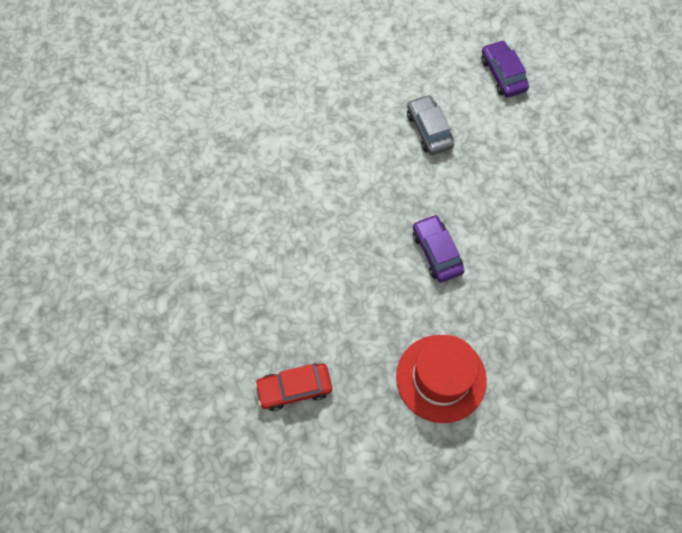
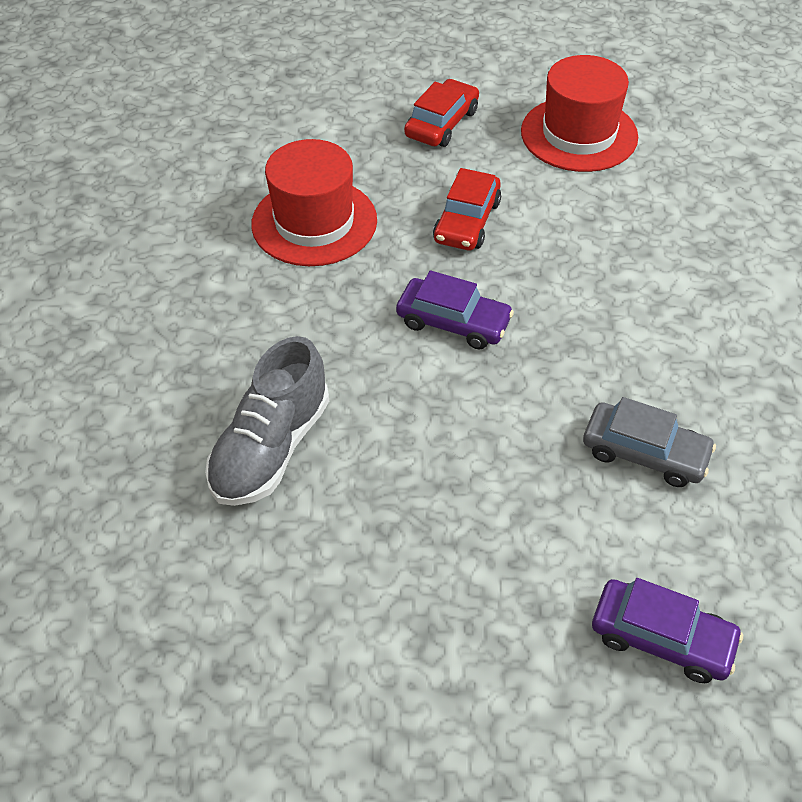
camera: 135 degrees right, 15 degrees down
(235, 307) = (579, 134): none -> red hat
(364, 304) = (467, 221): none -> red car
(578, 261) = (271, 448): none -> grey shoe

